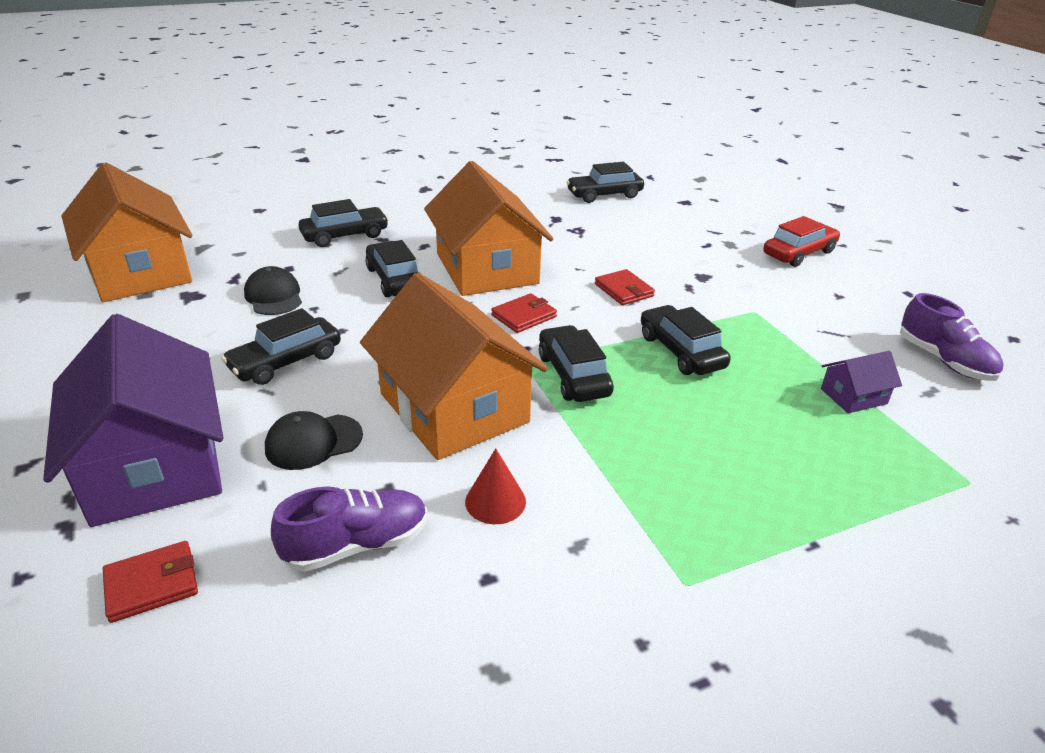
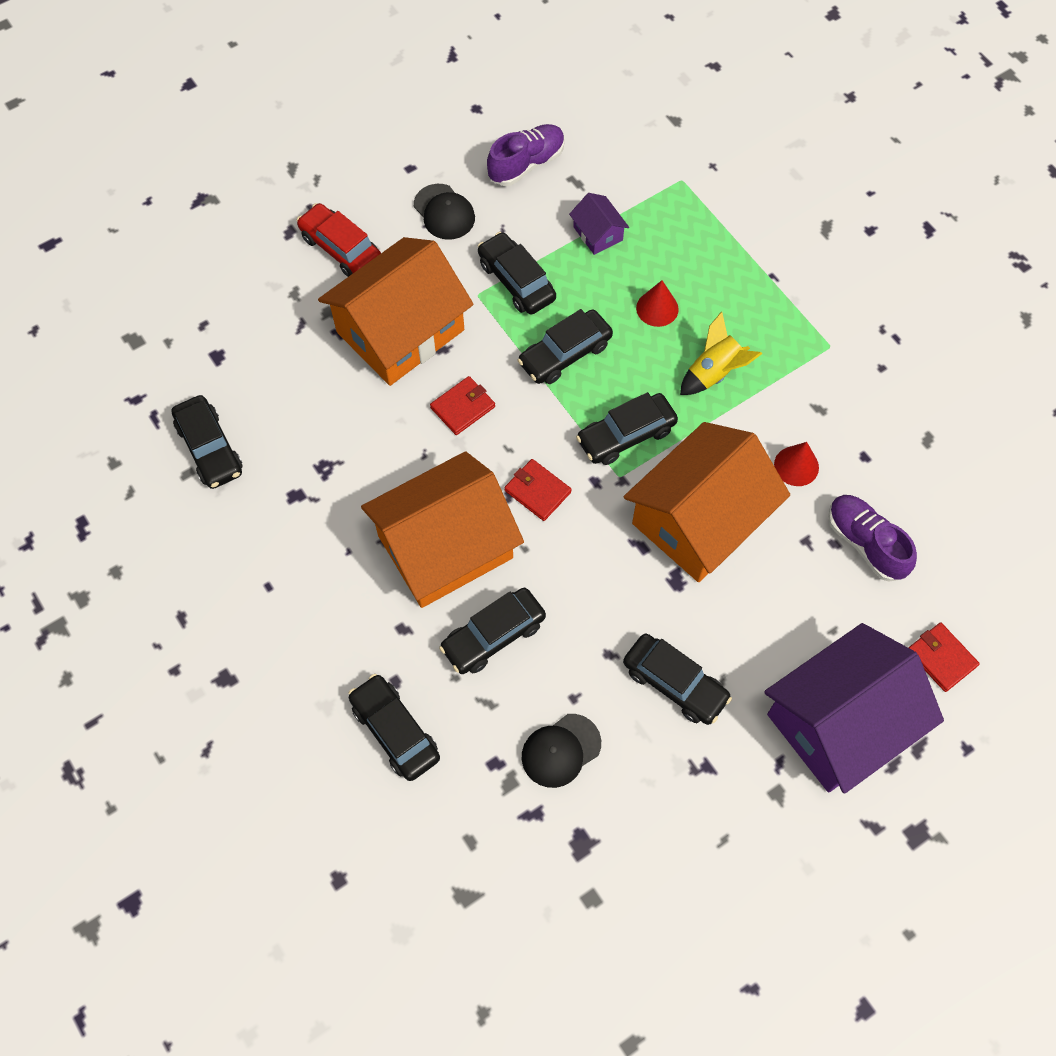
camera: 100 degrees left, 30 degrees up
(140, 272) = (544, 937): orange house -> orange house (400, 331)
(313, 442) = (775, 613): black cap -> black cap (444, 212)
(648, 454) = (714, 373): none -> yellow rocket
(745, 424) = (657, 308): none -> red cone
(774, 334) = (516, 281): none -> black car

